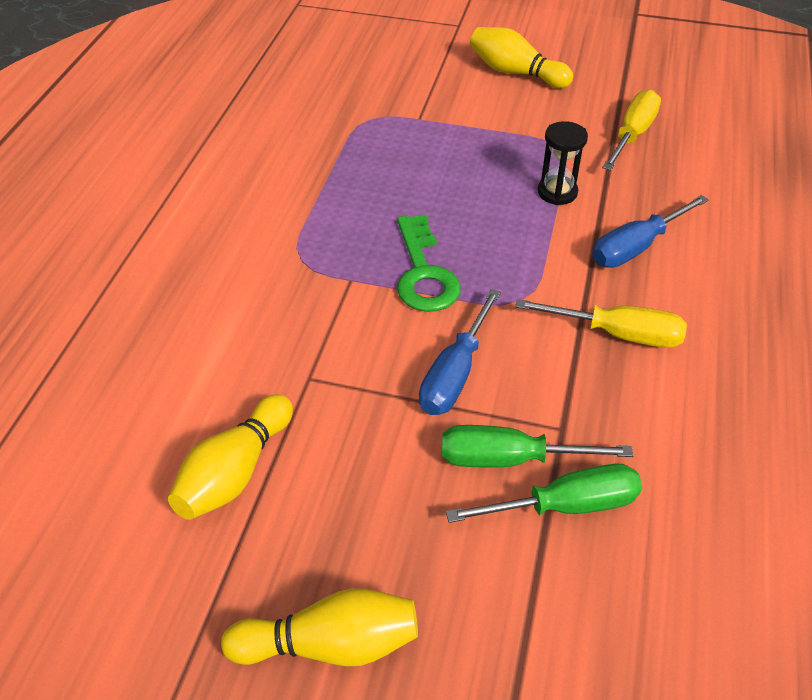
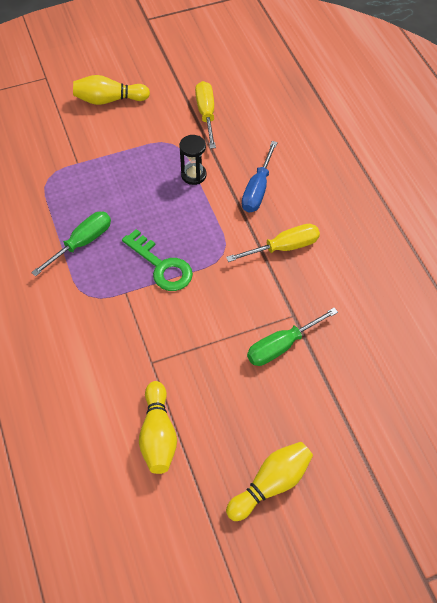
camera: 35 degrees left, 10 degrees up
(455, 373) = (222, 316): blue screwdriver -> none
(565, 506) = (322, 354): green screwdriver -> green screwdriver (82, 243)

